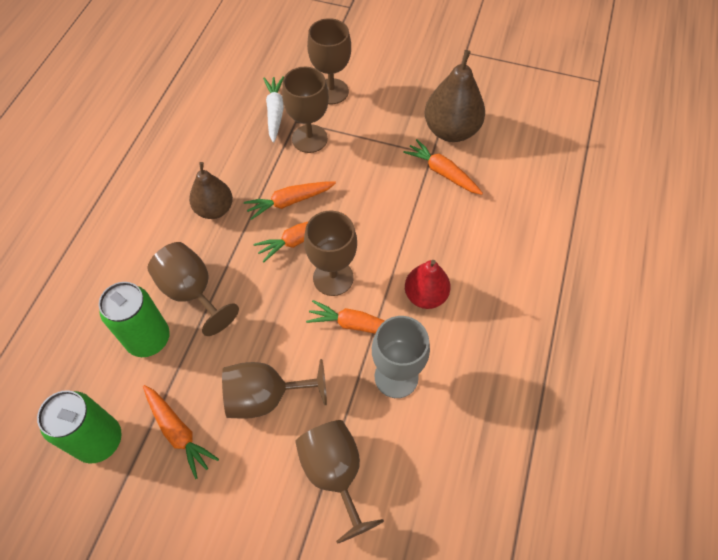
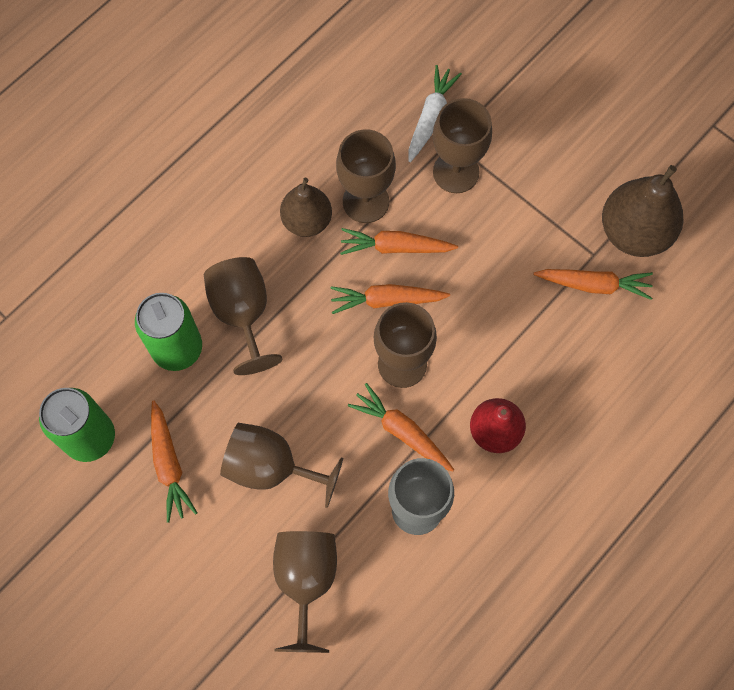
camera: 25 degrees right, 10 degrees up
(331, 91) = (512, 115): brown goblet -> brown goblet (365, 201)
(442, 172) = (594, 285): orange carrot -> orange carrot turned 120 degrees clockwise

